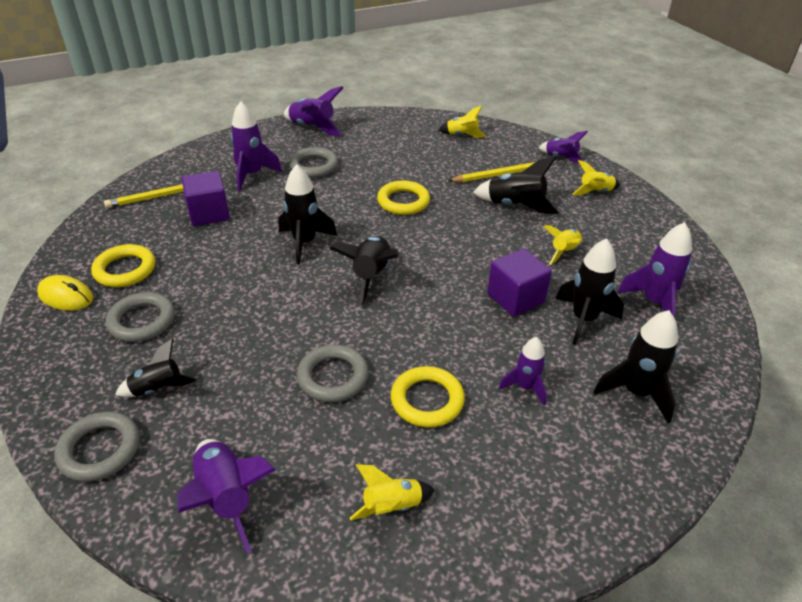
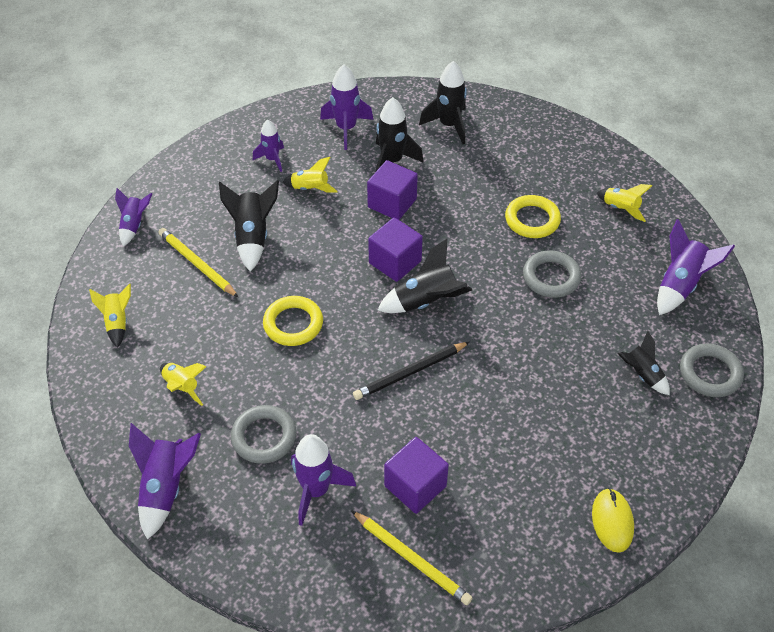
camera: 115 degrees left, 10 degrees up
(125, 270) = (546, 499): yellow ring -> none
(142, 321) = (592, 435): grey ring -> none
(304, 243) = (410, 372): black rocket -> black pencil
(433, 274) = (395, 262): none -> purple cube
(525, 387) = (483, 176): purple rocket -> purple rocket (272, 159)
(595, 192) = (195, 187): yellow rocket -> yellow rocket (182, 387)

